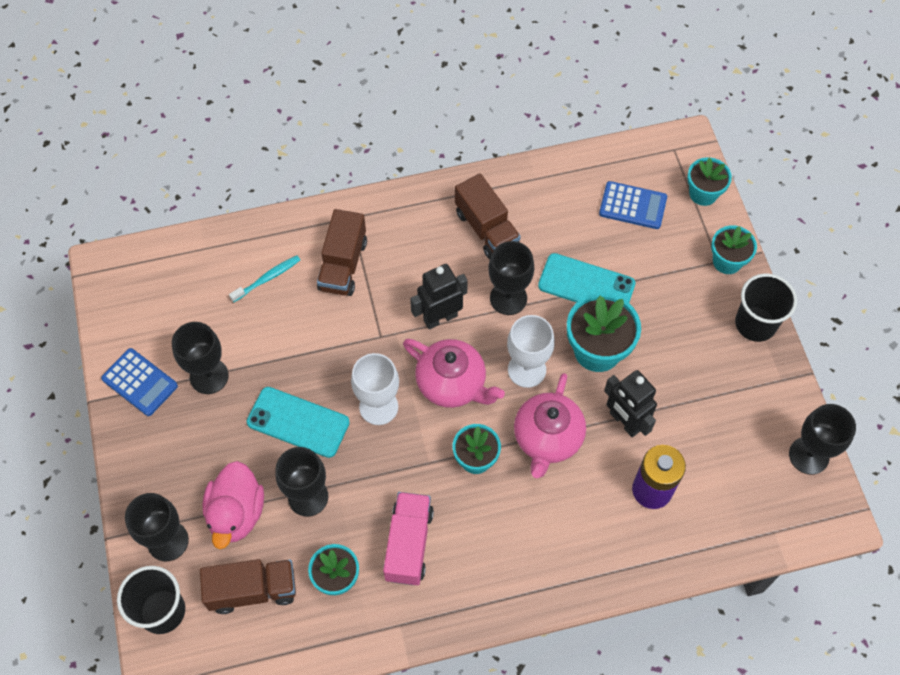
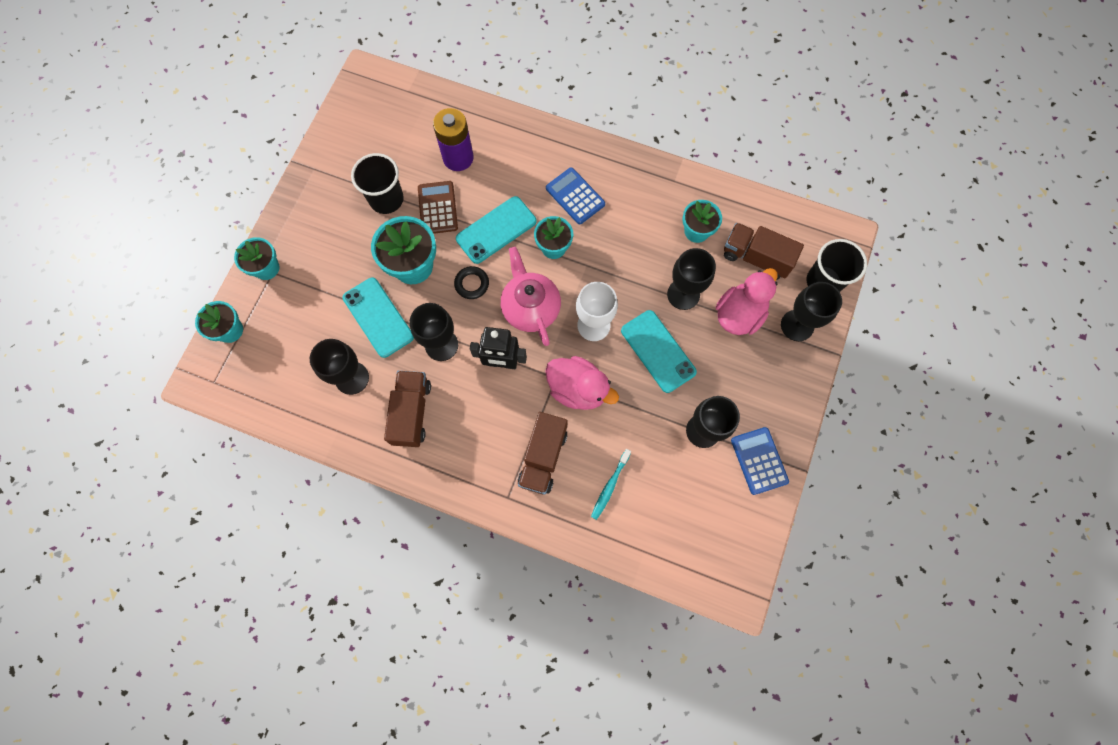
camera: 145 degrees left, 10 degrees up
(267, 278) = (610, 486): turquoise toothbrush -> turquoise toothbrush turned 60 degrees counterclockwise
(343, 265) = (543, 457): brown truck -> brown truck turned 150 degrees clockwise
(352, 339) = (578, 389): none -> pink duck
(408, 544) = (636, 222): pink truck -> none
(527, 370) = (472, 284): white goblet -> black ring
(547, 438) = (496, 230): pink teapot -> turquoise phone
(624, 422) = (437, 208): black robot -> brown calculator
(632, 206) = (289, 356): blue calculator -> blue calculator (575, 196)
(755, 324) = (293, 213): black cup -> black cup (386, 199)
(809, 455) = (345, 116): black goblet -> black goblet (352, 378)

